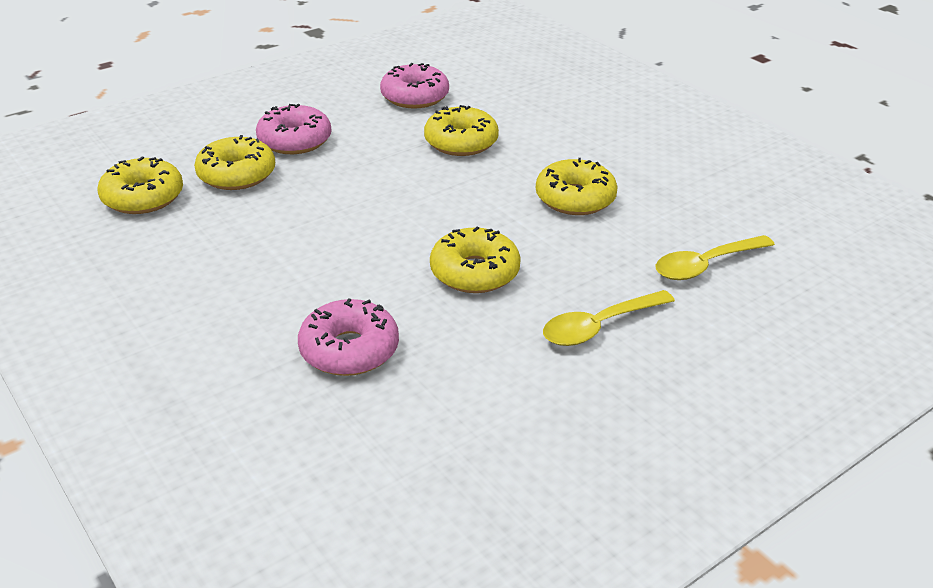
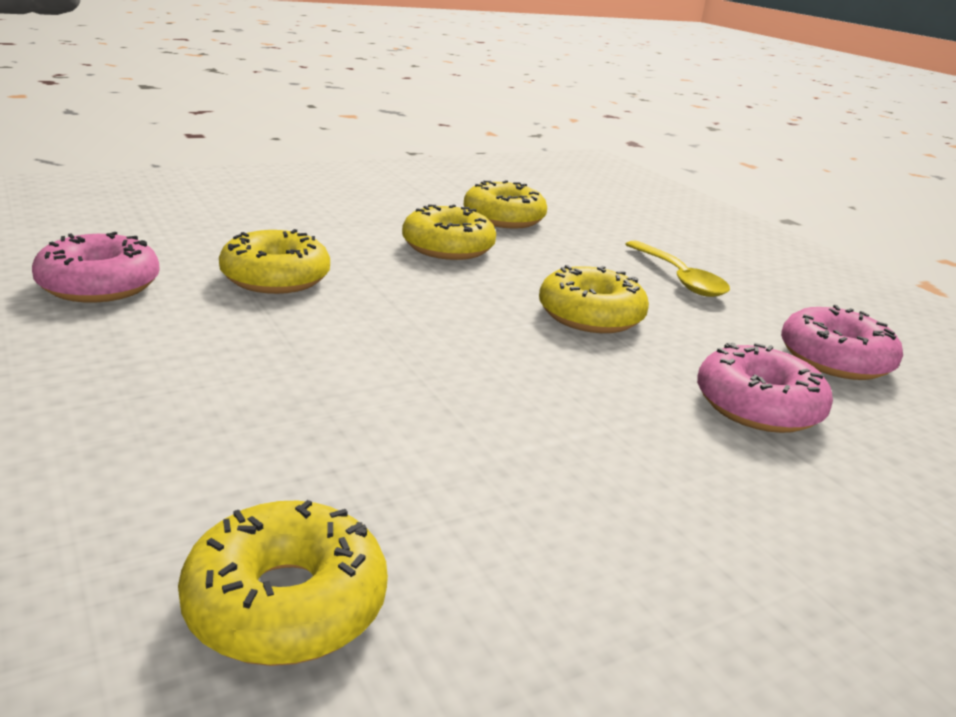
camera: 85 degrees left, 10 degrees down
(237, 174) = (255, 467): yellow donut -> yellow donut (503, 218)
(295, 140) = (162, 397): pink donut -> pink donut (835, 359)
(706, 265) = (579, 225): yellow spoon -> none

